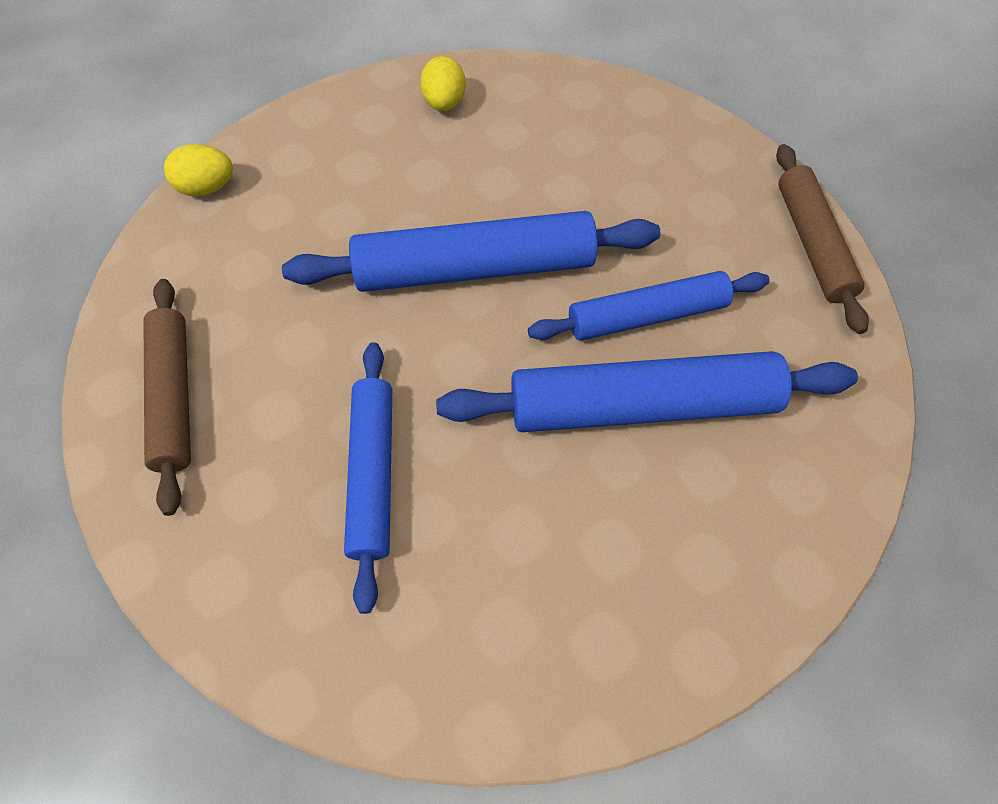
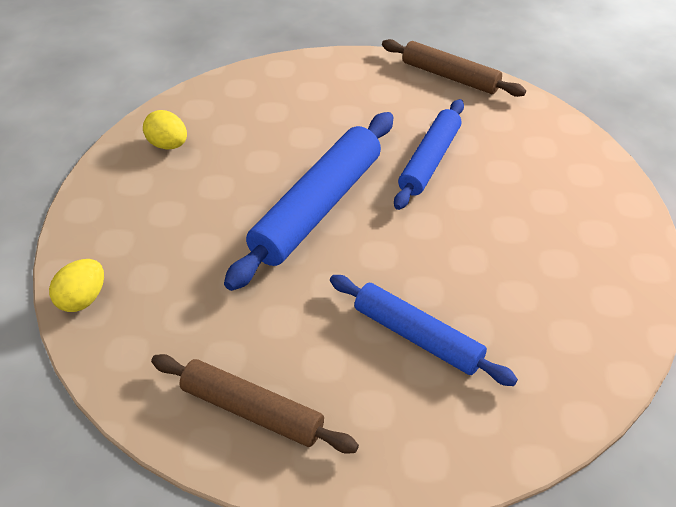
camera: 50 degrees left, 15 degrees down
(642, 405) = (484, 198): blue rolling pin -> none

